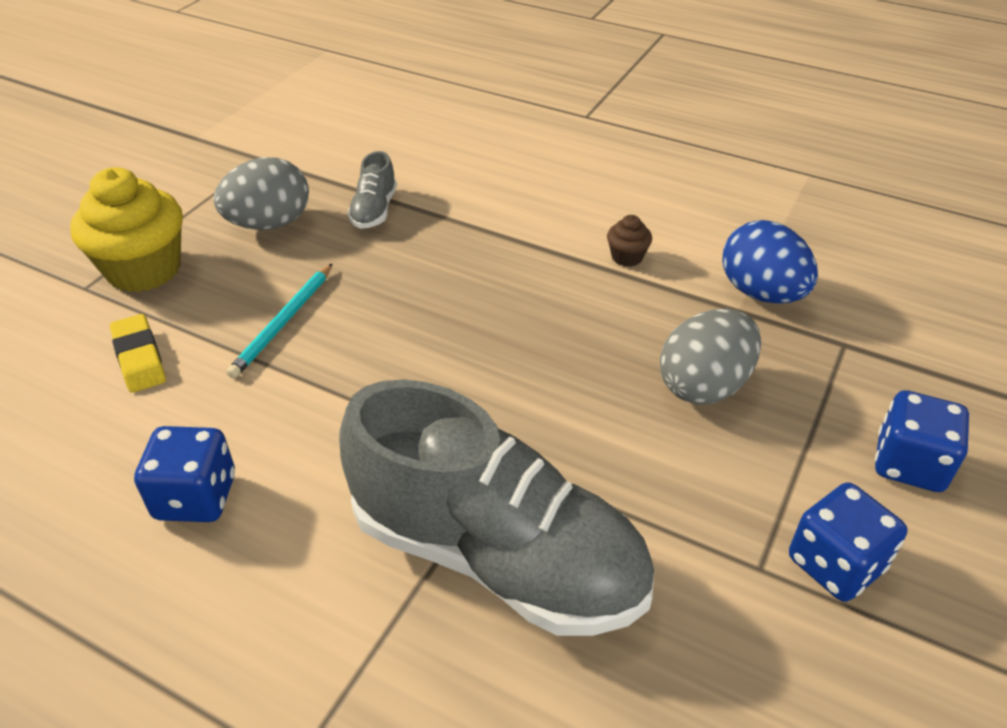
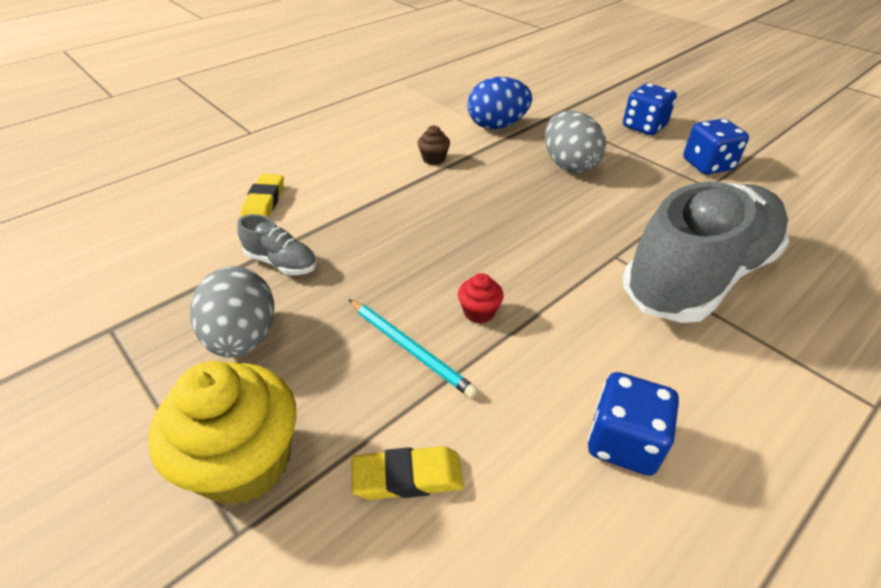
camera: 70 degrees left, 0 degrees up
(350, 358) = (479, 312): none -> red cupcake
(463, 168) = (264, 202): none -> yellow eraser

